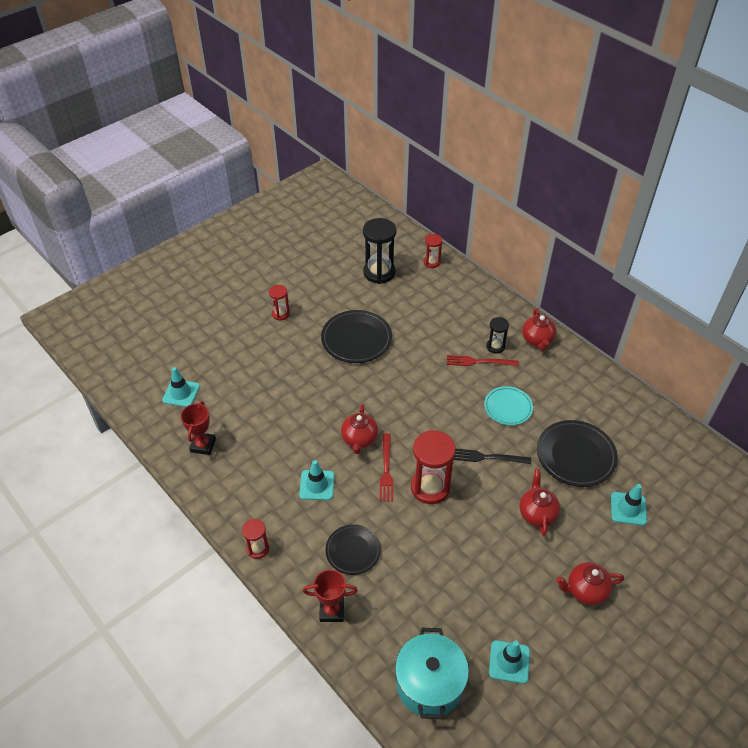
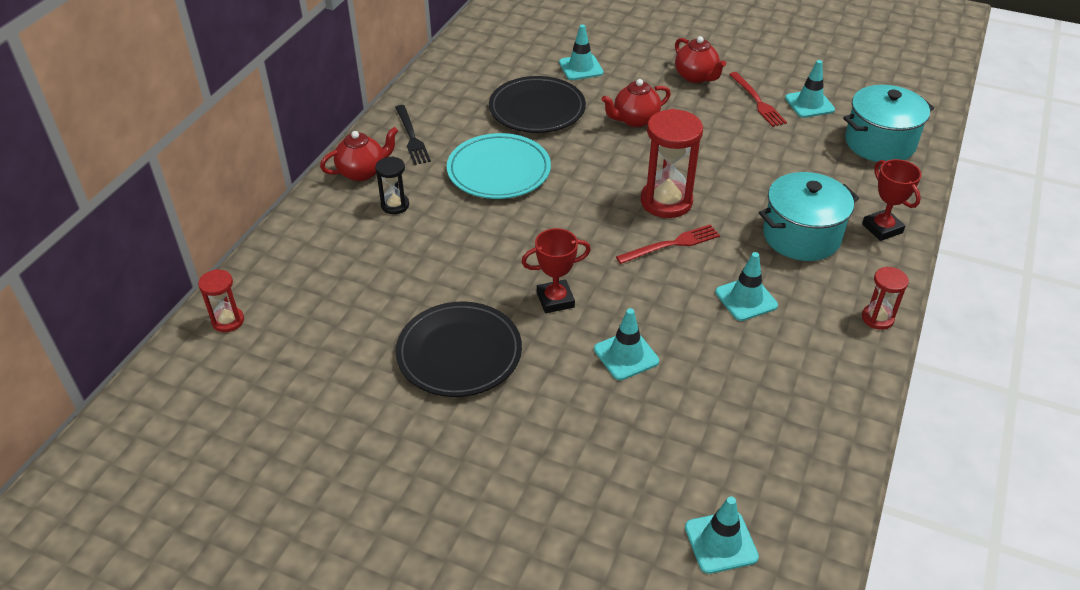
camera: 115 degrees left, 5 degrees down
(203, 445) = (789, 454): red trophy -> red trophy (555, 300)
(280, 314) = (452, 481): red hourglass -> none
(311, 406) = (626, 355): none -> turquoise traffic cone
(353, 551) = (801, 236): black plate -> turquoise pot
(359, 439) = (645, 284): red teapot -> none
(379, 272) = (280, 380): black hourglass -> none
(479, 362) = (433, 213): red fork -> red fork (757, 101)
(487, 457) = (587, 169): black fork -> black fork (411, 137)
(508, 407) = (499, 171): turquoise plate -> turquoise plate, size x1.56

